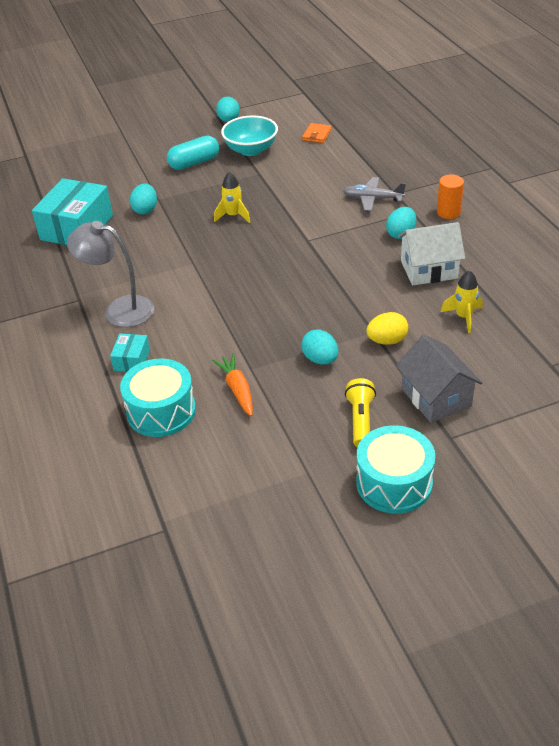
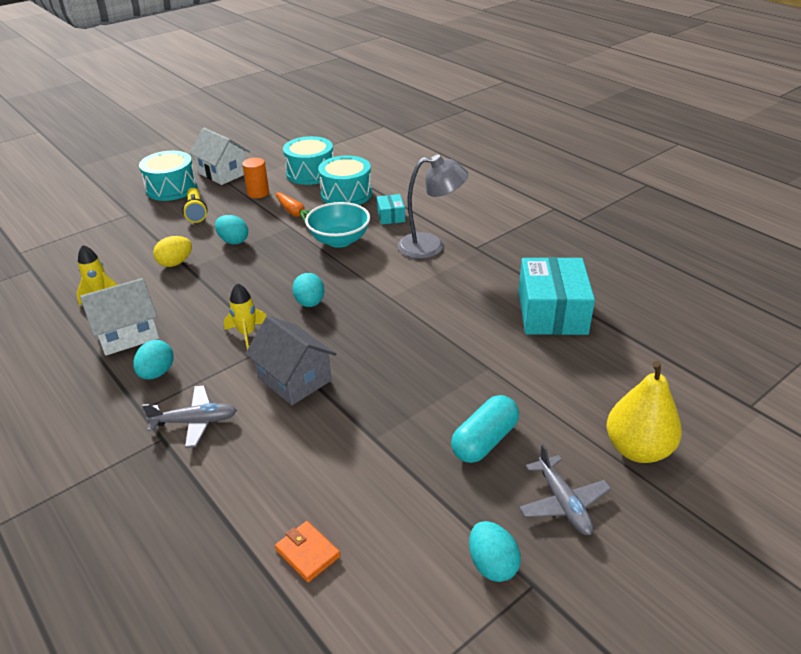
camera: 160 degrees right, 5 degrees down
(113, 147) = (637, 449): none -> yellow pear
(145, 210) = (492, 349): turquoise egg -> turquoise egg (310, 303)
(175, 134) = (563, 503): none -> grey plane
(187, 470) = (310, 173): none -> turquoise drum
(233, 216) = (376, 360): yellow rocket -> yellow rocket (247, 334)
(251, 150) = (410, 488): turquoise bowl -> turquoise bowl (339, 240)
(313, 503) = (223, 173): none -> white house
(317, 135) = (307, 553): orange wallet -> orange wallet turned 45 degrees counterclockwise
(436, 397) = (136, 233): grey house -> grey house (294, 379)
(448, 212) = (89, 418): orange cylinder -> orange cylinder (258, 193)

